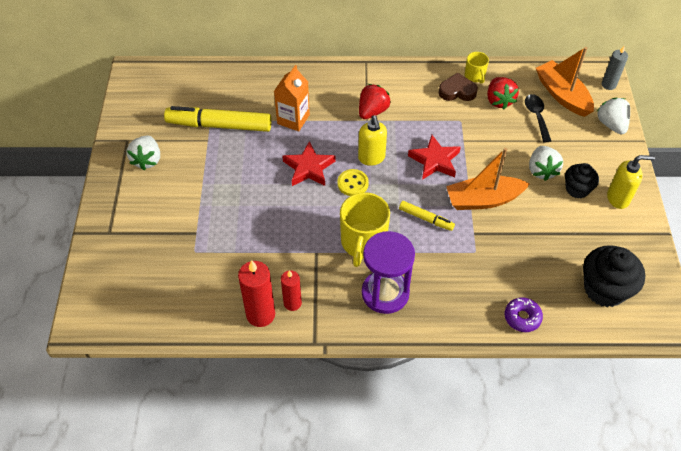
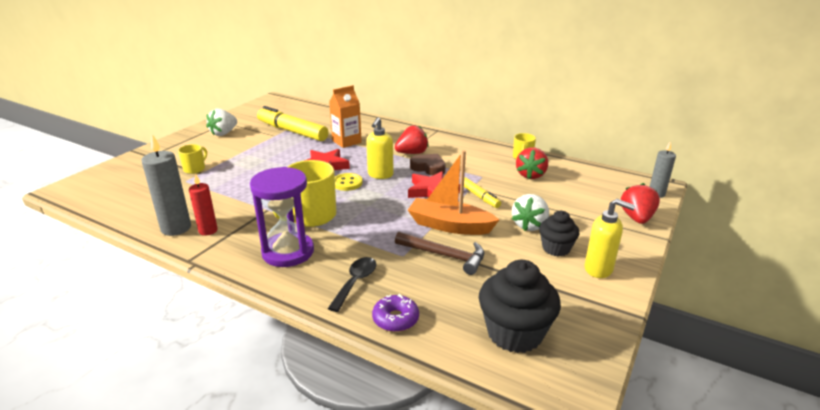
camera: 30 degrees right, 25 degrees down
(183, 230) = (195, 169): none -> yellow mug
(260, 314) = (176, 228): red candle -> grey candle
(426, 219) = (382, 220): yellow marker -> yellow marker (479, 197)
(457, 91) = (497, 161): brown heart -> brown heart (428, 168)
(506, 236) = (445, 255): none -> brown hammer
(536, 116) = (559, 192): black spoon -> black spoon (355, 282)
(562, 95) = (598, 187): orange boat -> none
(611, 124) = (636, 218): white strawberry -> red strawberry

